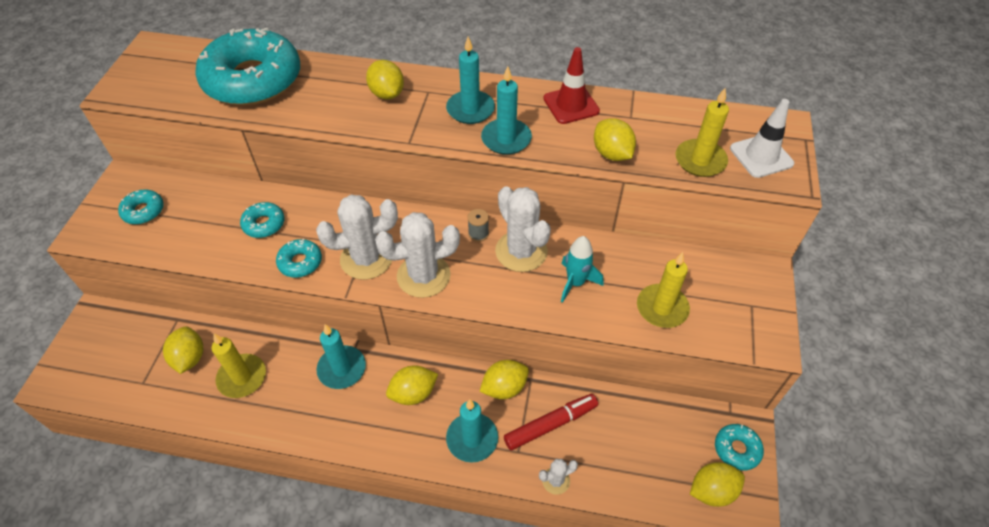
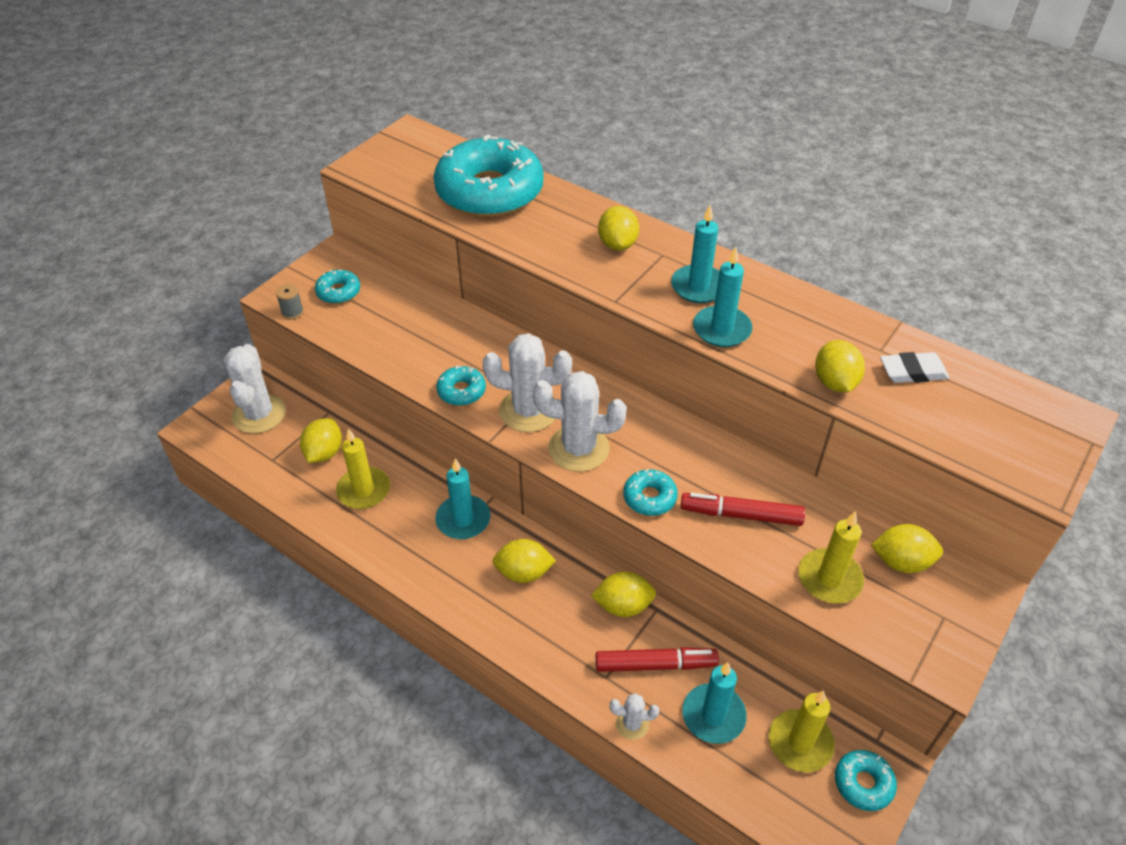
camera: 25 degrees right, 5 degrees down
(264, 224) = (444, 342): turquoise donut -> turquoise donut (649, 497)
(472, 439) = (563, 643): turquoise candle -> turquoise candle (713, 715)
(478, 233) = (659, 426): grey spool -> grey spool (292, 312)
(521, 251) = (697, 460): white cactus -> white cactus (259, 414)
(571, 105) = (816, 315): red traffic cone -> none
(575, 283) = (741, 515): turquoise rocket -> red marker
(662, 126) = (912, 372): none -> white eraser
(700, 160) = (939, 423): yellow candle -> yellow candle (800, 742)
(712, 491) = (808, 814): yellow lemon -> yellow lemon (901, 561)
(761, 156) = (1020, 443): white traffic cone -> none

